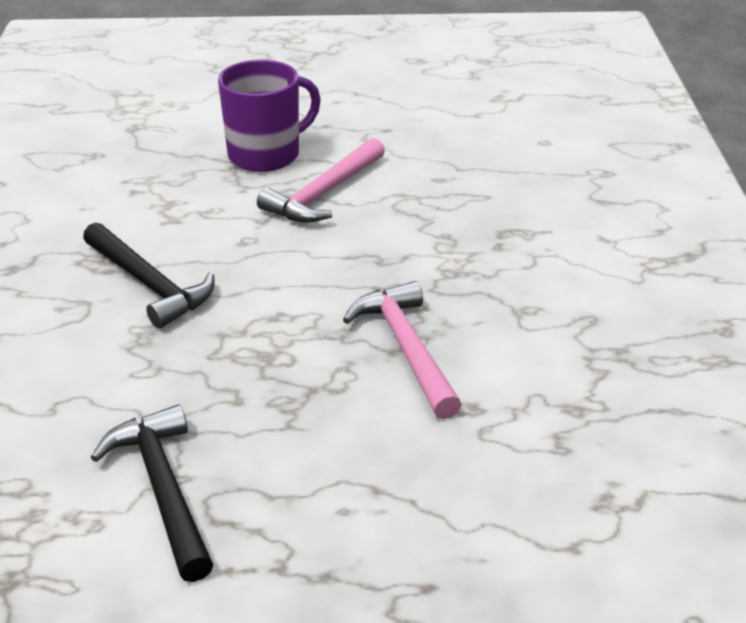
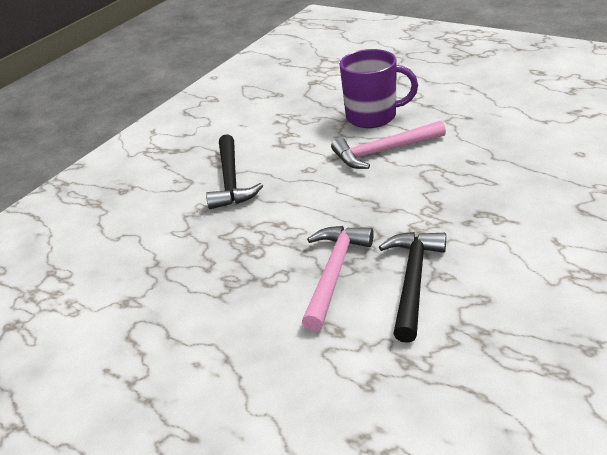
camera: 40 degrees right, 0 degrees up
(163, 489) = (122, 306): black hammer -> black hammer (413, 281)

